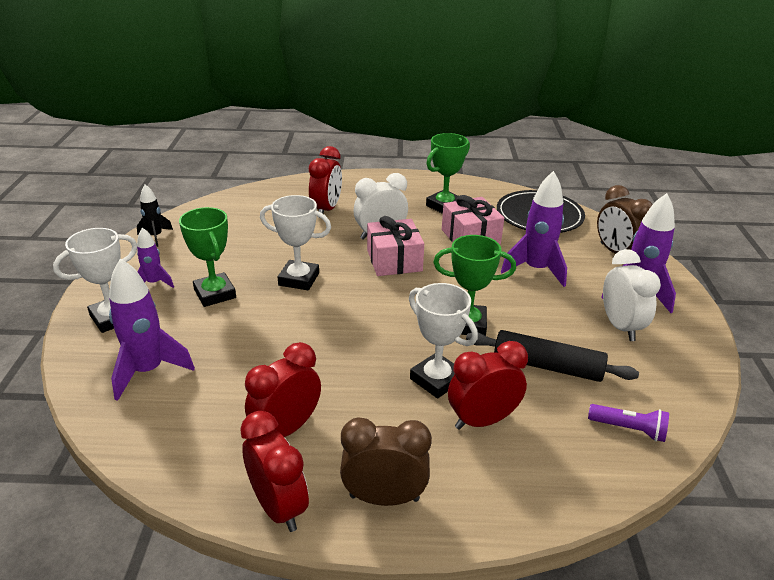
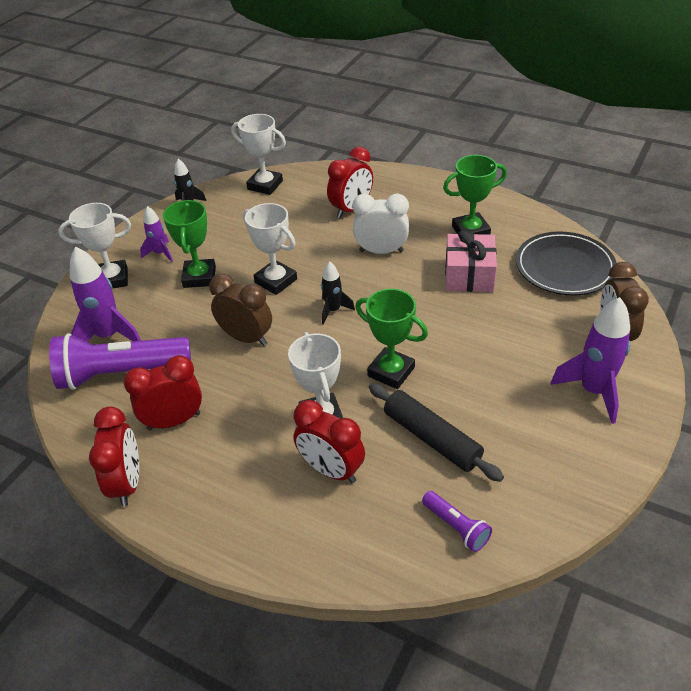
camera: 30 degrees right, 10 degrees up
(190, 402) = (121, 374): none -> purple flashlight
(226, 206) = (265, 185): none -> white trophy
(374, 290) = (333, 310): none -> black rocket
(384, 498) = (205, 506): brown clock -> brown clock (246, 338)
(394, 260) = (374, 283): pink gift -> none
(482, 420) = (331, 470): red clock -> red clock turned 150 degrees counterclockwise
(536, 270) = (506, 331): purple rocket -> none
(620, 327) = (541, 421): white clock -> none

